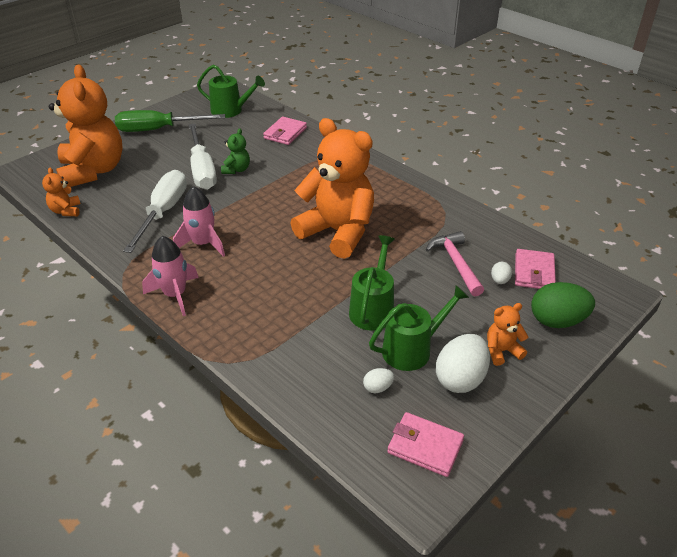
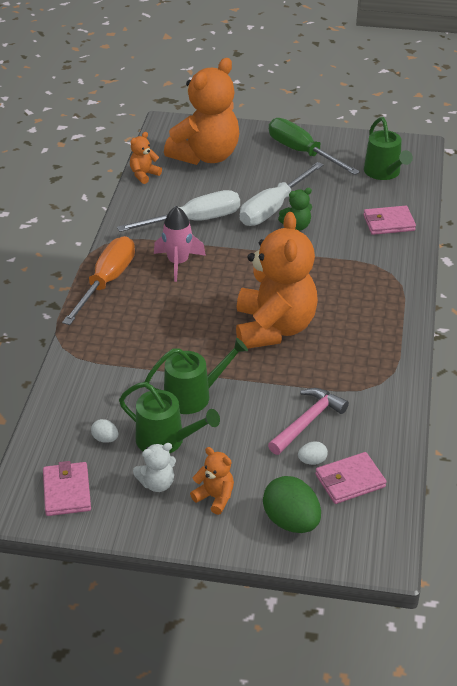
camera: 55 degrees right, 0 degrees up
(175, 295) = (106, 282): pink rocket -> orange screwdriver
(460, 379) = (157, 483): white egg -> white teddy bear

